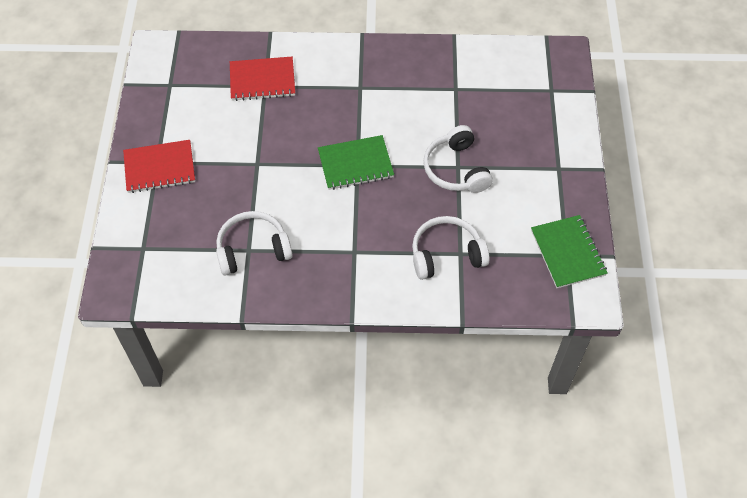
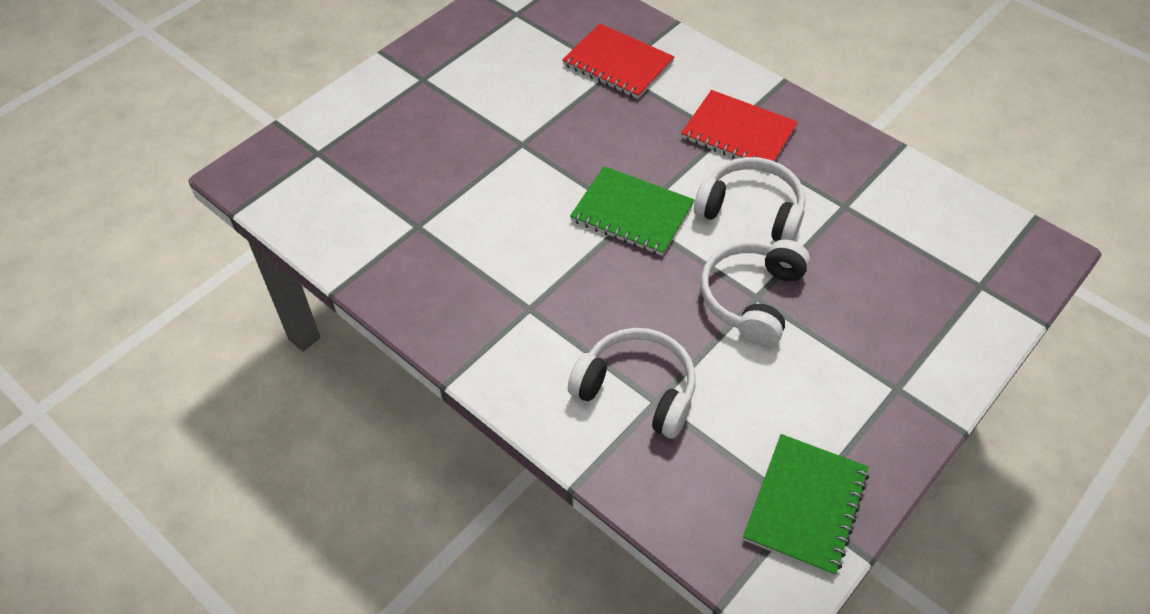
camera: 40 degrees right, 5 degrees down
(159, 168) = (419, 86): red notebook -> red notebook (738, 133)
(253, 249) = (422, 228): white headphones -> white headphones (751, 210)

